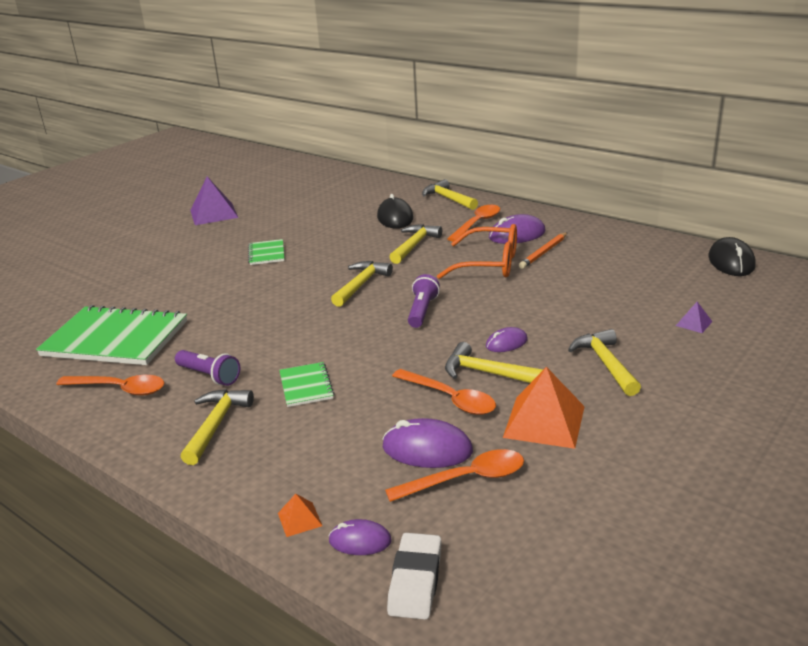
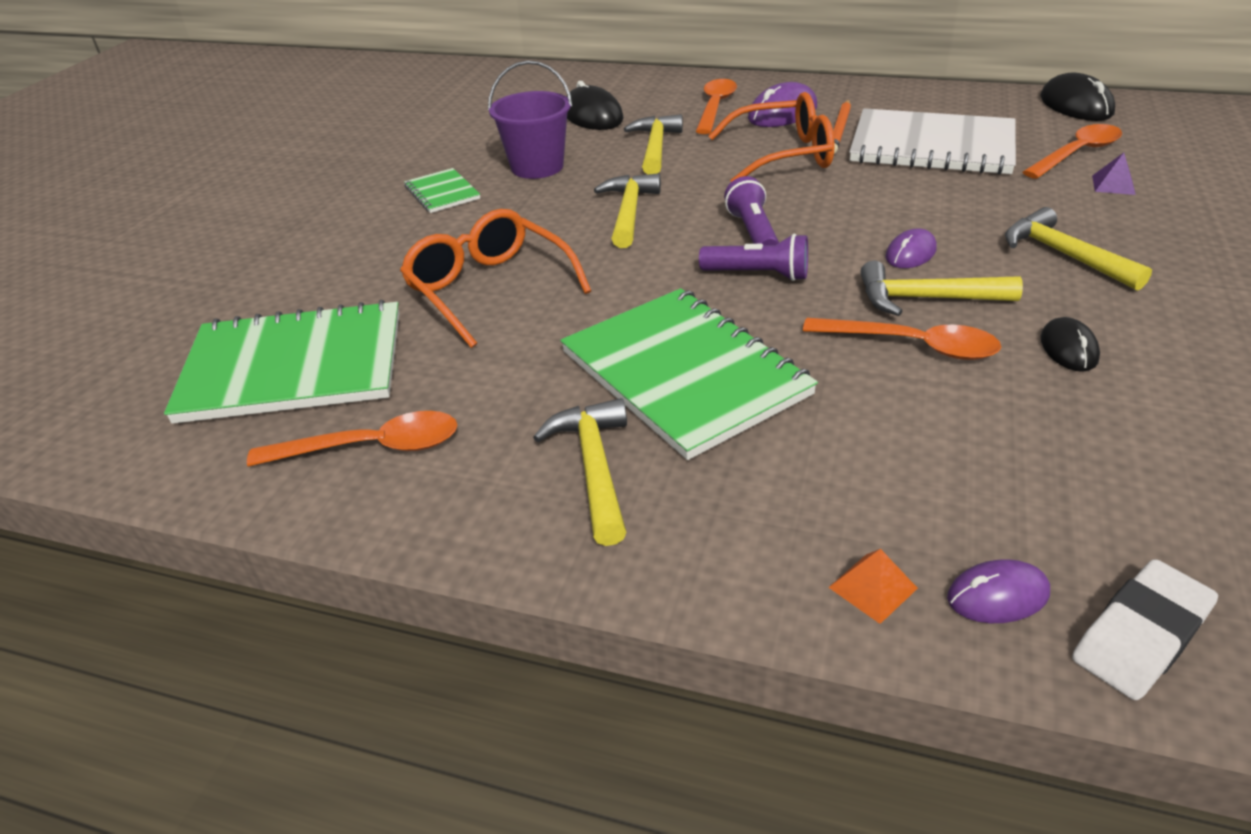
camera: 20 degrees left, 10 degrees up
(209, 376) = (513, 391): purple flashlight -> purple flashlight (758, 274)
(213, 214) = (304, 150): purple pyramid -> none
(245, 316) = (489, 288): none -> orange glasses
(306, 386) = (684, 373): green notebook -> green notebook, size x2.12
(333, 246) = (537, 167): none -> purple bucket
(415, 580) = (1140, 635): white eraser -> white eraser turned 60 degrees clockwise
(427, 449) = (953, 426): purple mouse -> none
(448, 199) = (644, 82): yellow hammer -> none
(466, 479) = (1051, 456): orange spoon -> orange spoon (1077, 153)
(544, 421) = (1068, 349): orange pyramid -> black mouse
(594, 274) = (932, 146): none -> white notebook

